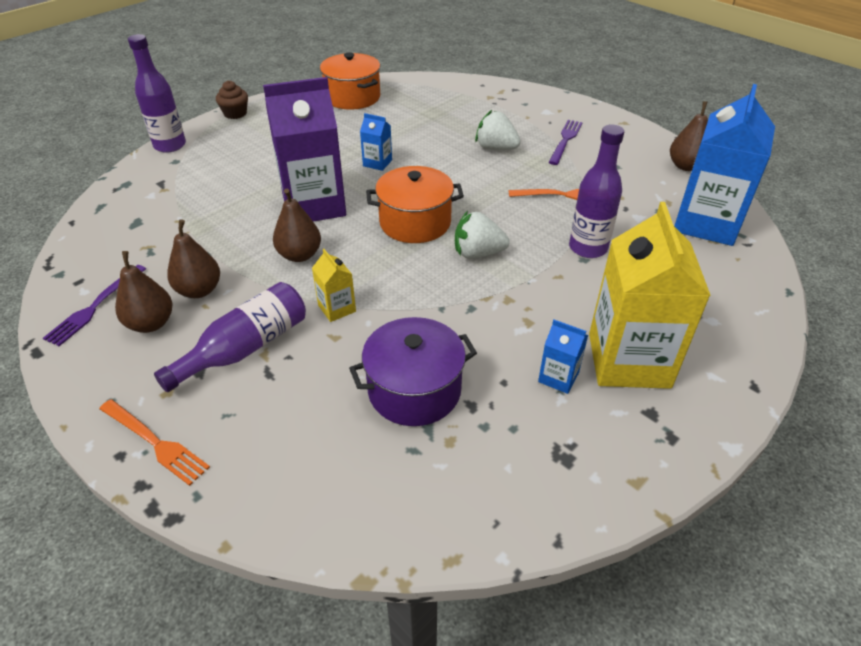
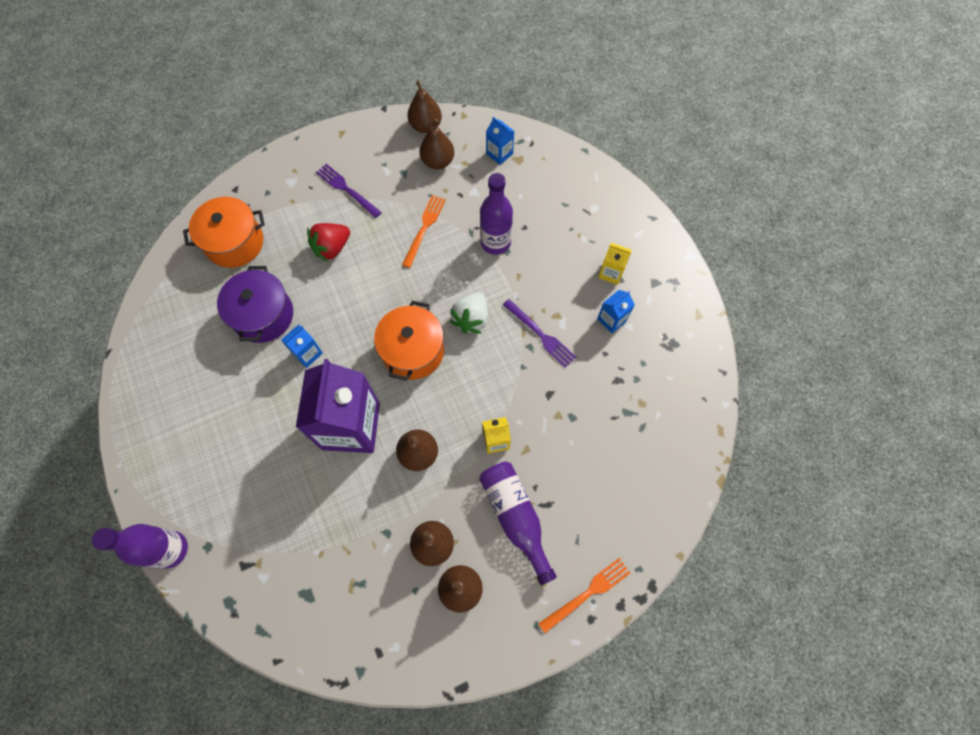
camera: 70 degrees left, 25 degrees up
(95, 307) = (421, 637): purple fork -> purple fork (540, 335)
(235, 113) = (135, 469): brown cupcake -> none
(352, 97) = (166, 341): orange pot -> orange pot (234, 243)
(414, 390) = (594, 411): purple pot -> purple pot (263, 315)
(495, 148) = (332, 248): white strawberry -> red strawberry
(628, 360) = (611, 273): yellow carton -> yellow carton, size x0.43
(651, 184) = (438, 161): none -> brown pear
(706, 223) = (499, 154): blue carton -> blue carton, size x0.43

